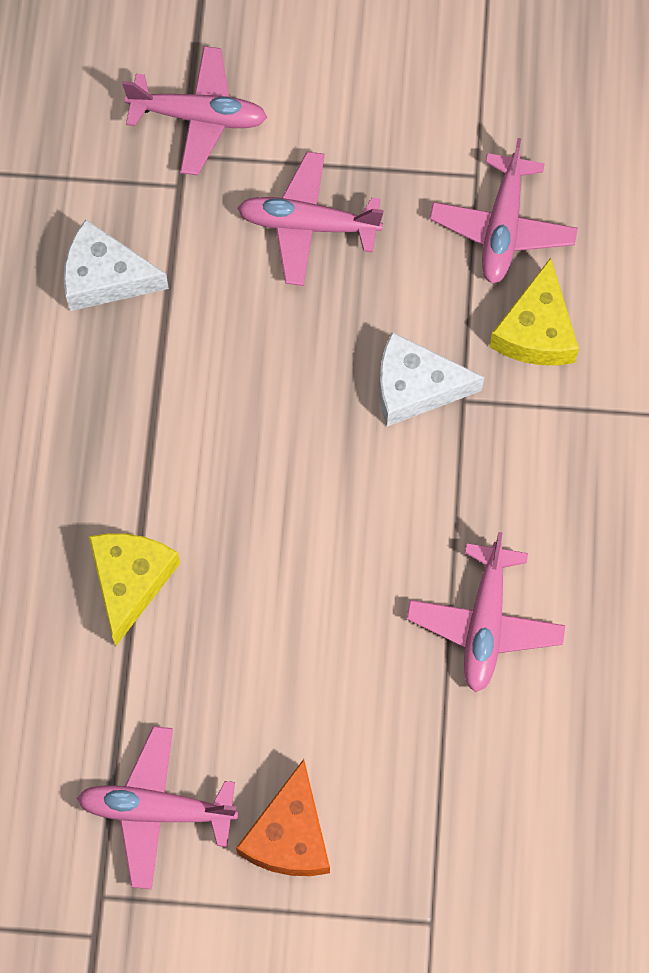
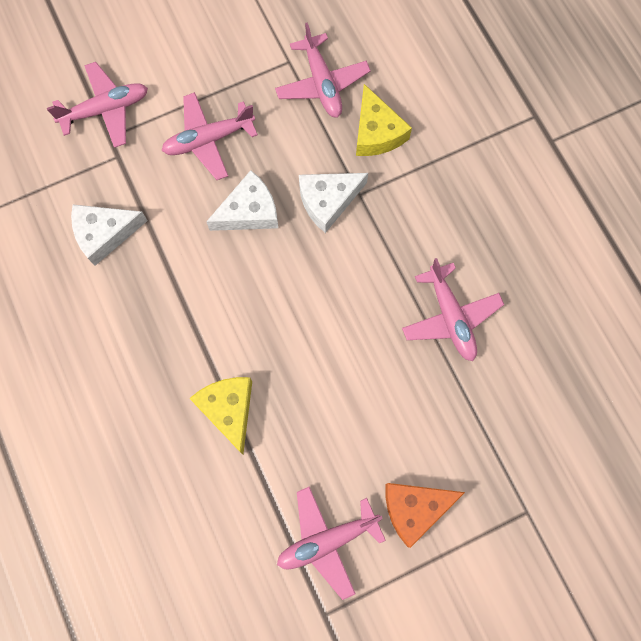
camera: 30 degrees left, 5 degrees up
(289, 835) = (415, 508): orange cheese -> orange cheese turned 90 degrees clockwise
(305, 346) = (249, 211): none -> white cheese

